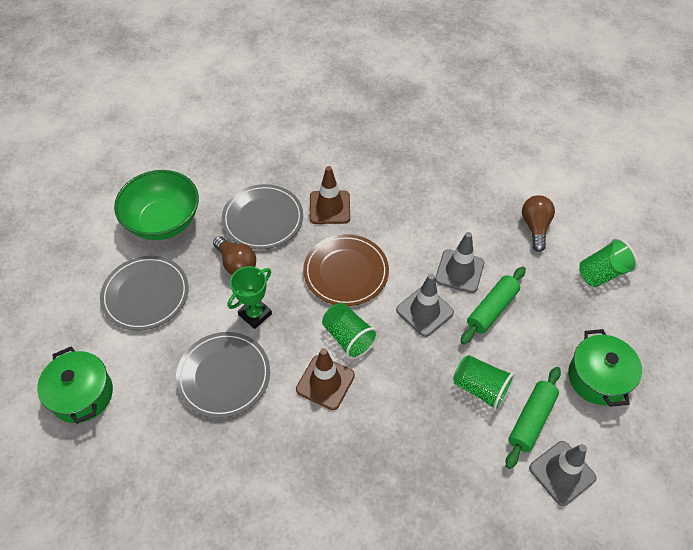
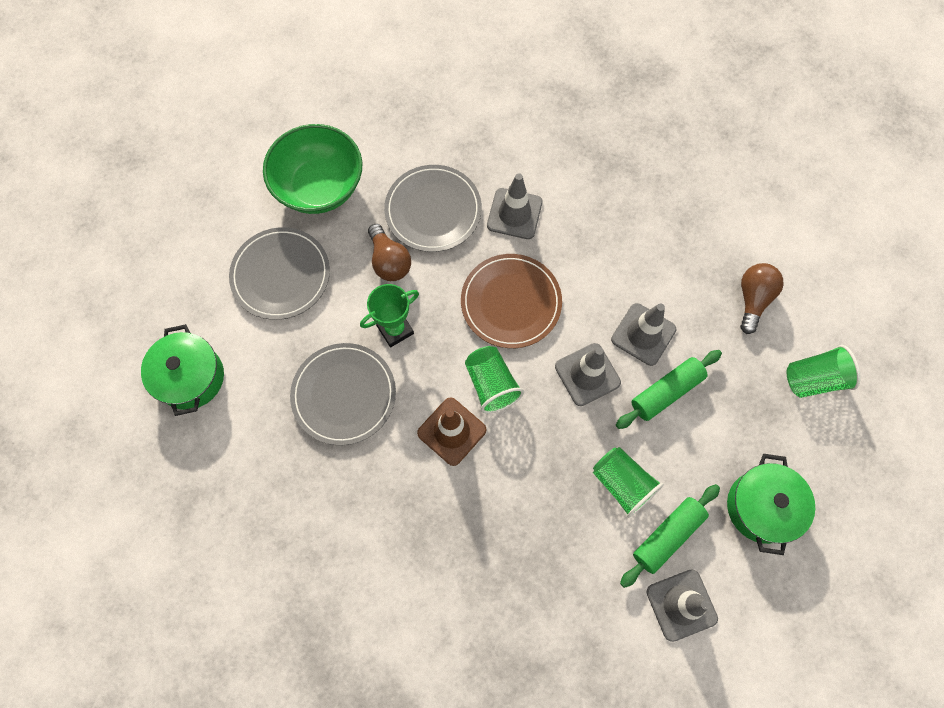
camera: 15 degrees right, 15 degrees up
(329, 207) = (514, 214): brown traffic cone -> grey traffic cone

